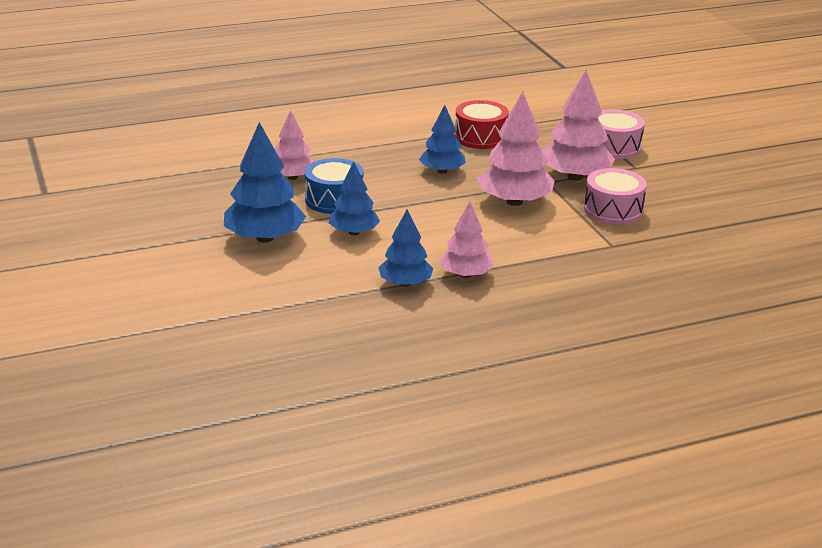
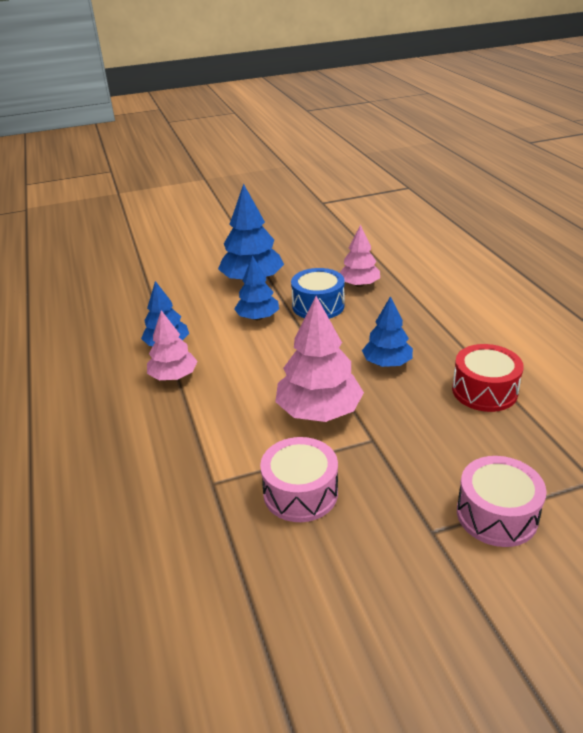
camera: 95 degrees right, 5 degrees up
(575, 177) = (390, 465): pink tree -> none

